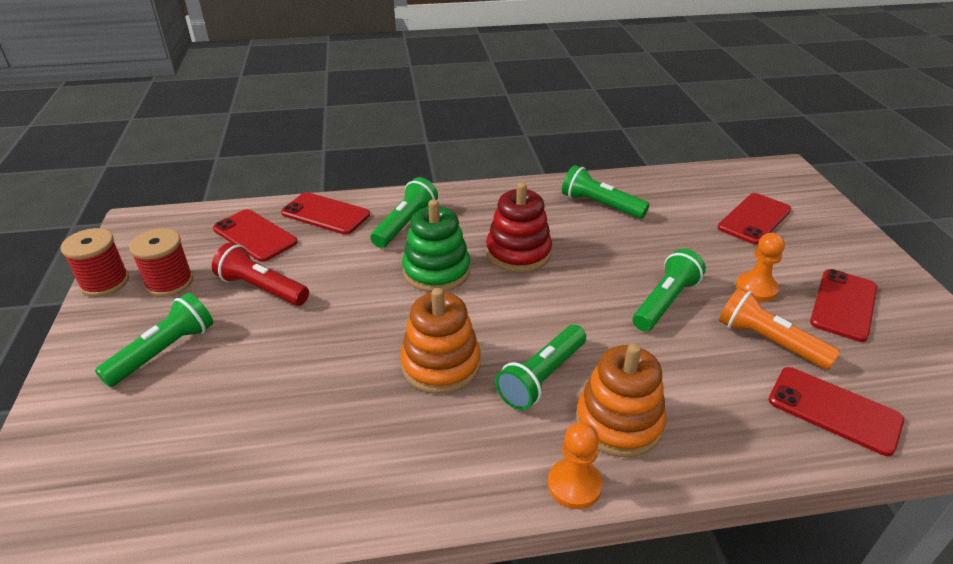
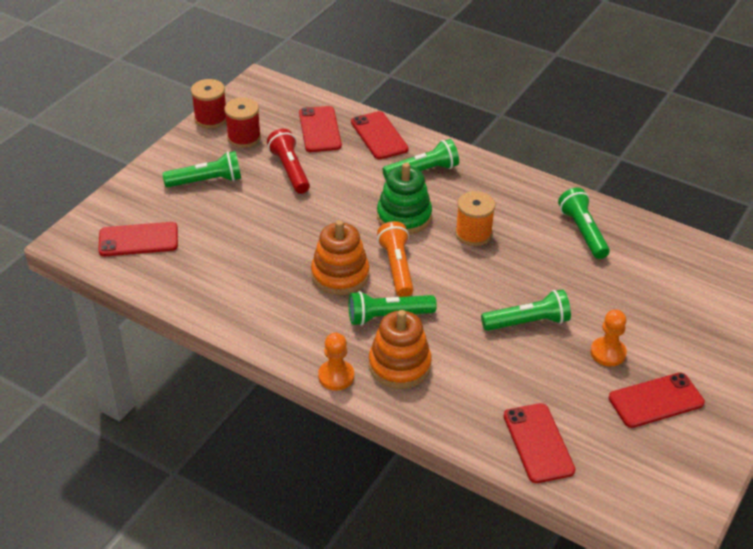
camera: 40 degrees right, 5 degrees up
(518, 253) = (473, 234): red stacking toy -> orange spool
(754, 219) = (693, 309): red phone -> red phone (138, 240)
(769, 341) = (560, 386): orange flashlight -> orange flashlight (397, 268)

